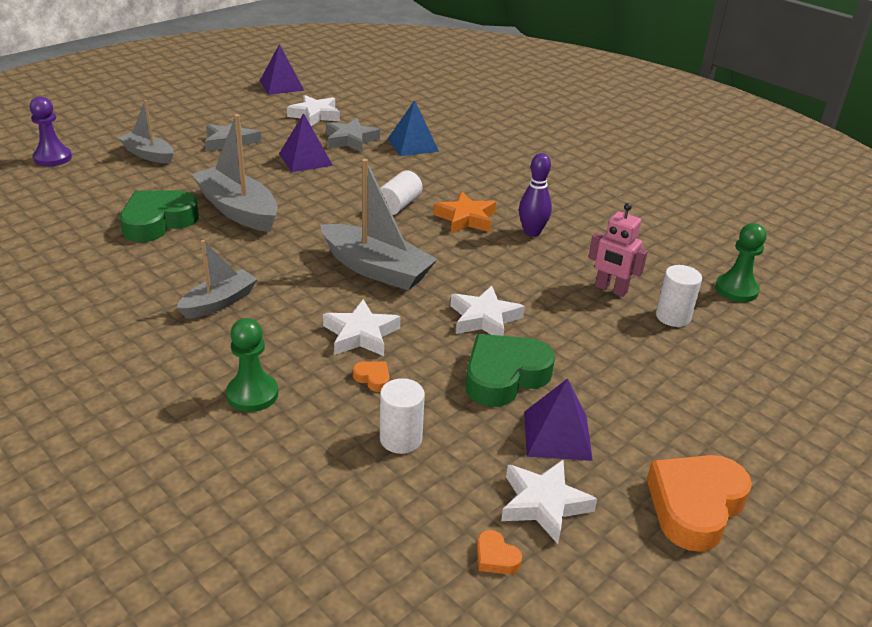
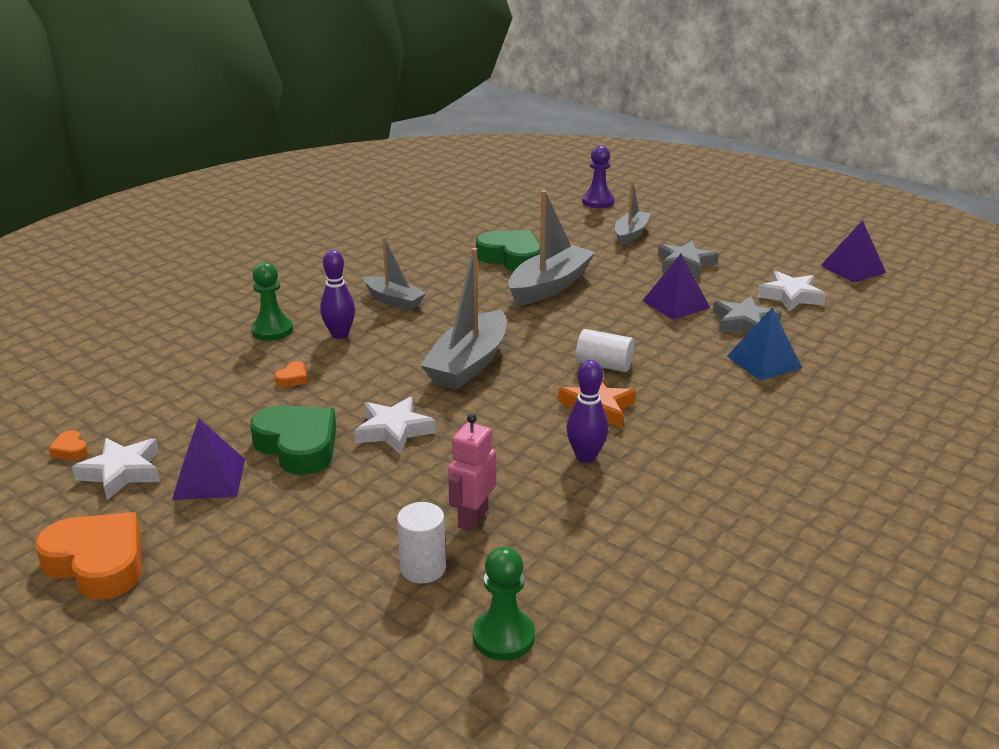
camera: 85 degrees right, 5 degrees down
(284, 343) = (340, 334): none -> purple bowling pin
(361, 334) = (356, 367): white star -> none
(400, 439) = (213, 398): white cylinder -> none
(495, 557) = (70, 450): orange heart -> orange heart turned 75 degrees counterclockwise

